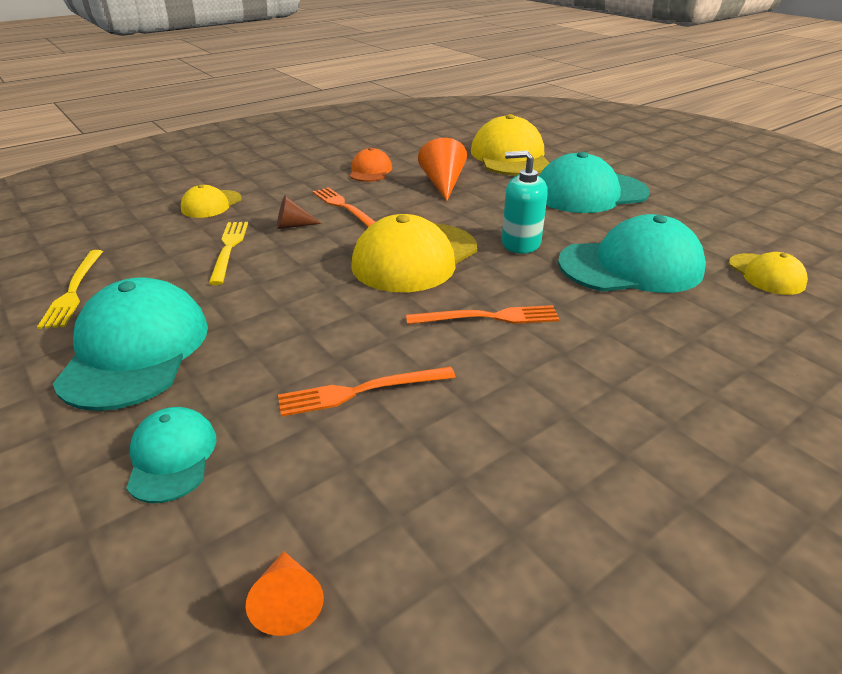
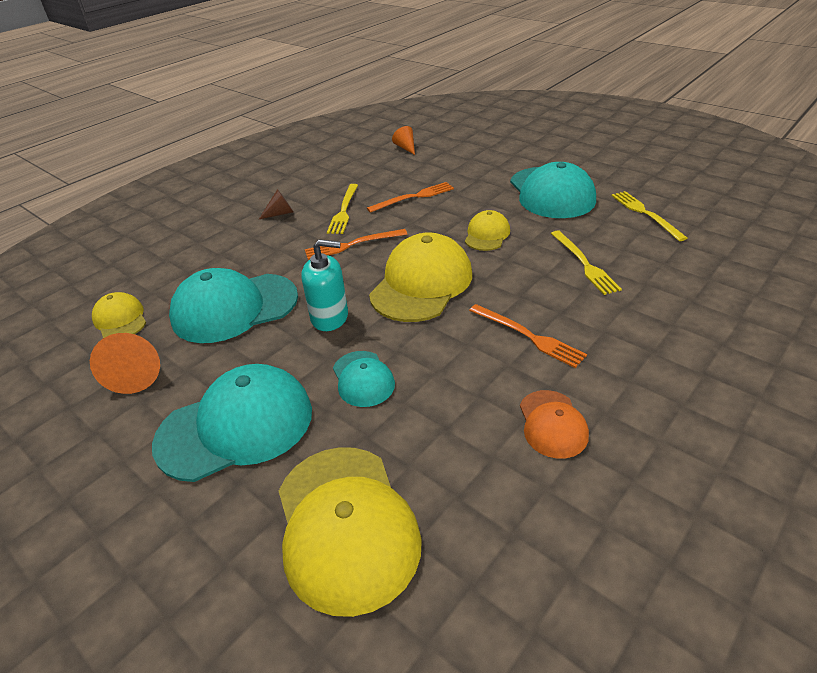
camera: 170 degrees right, 5 degrees up
(172, 457) = (480, 165): turquoise cap -> turquoise cap (363, 379)
(211, 204) = (674, 313): yellow cap -> yellow cap (487, 234)
(293, 226) = (557, 299): brown cone -> brown cone (280, 213)
(443, 184) = (435, 408): orange cone -> orange cone (137, 372)
(496, 385) = (344, 210): none -> yellow fork

